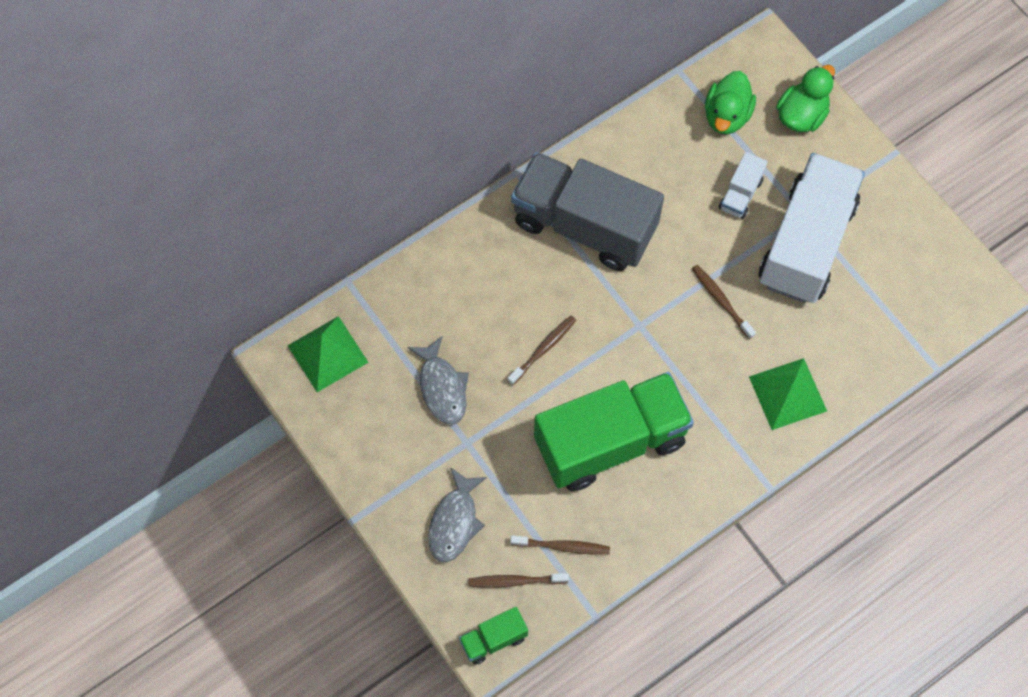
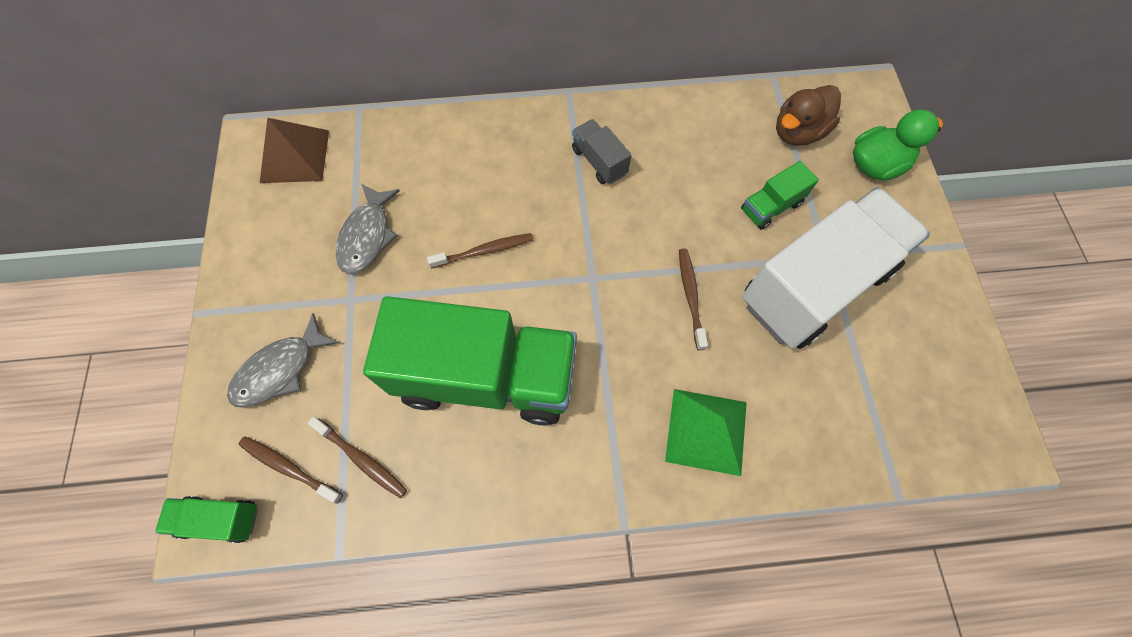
camera: 30 degrees right, 0 degrees up
(327, 354) = (294, 156): green pyramid -> brown pyramid
(584, 225) = (599, 162): grey truck -> grey truck, size x0.42
(726, 116) = (797, 132): green duck -> brown duck
(740, 194) = (771, 207): white truck -> green truck

